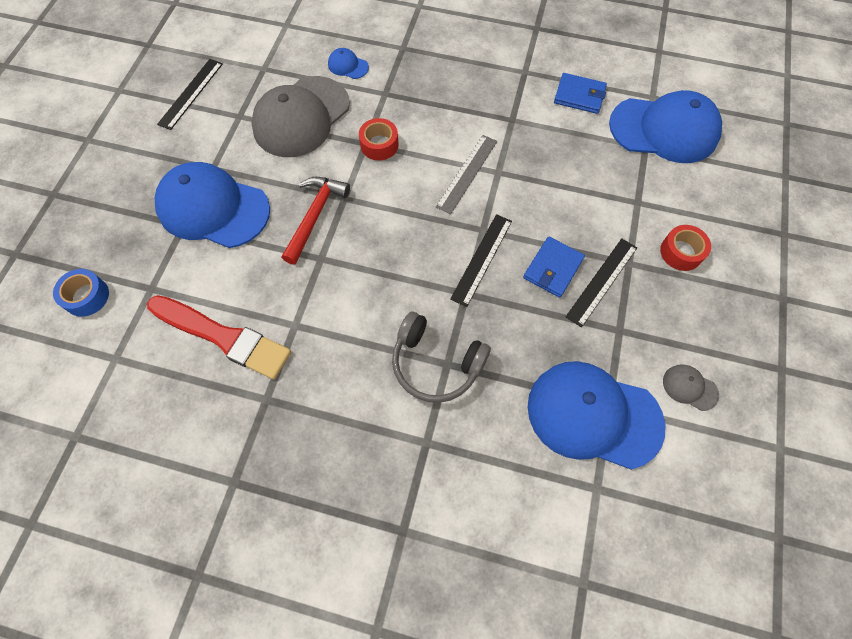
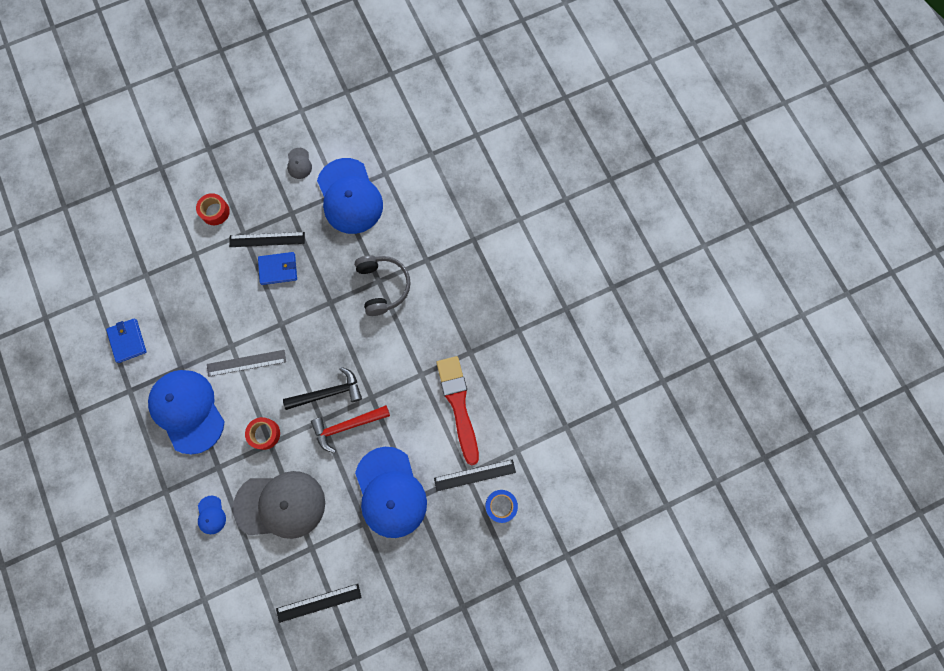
camera: 130 degrees left, 10 degrees up
(365, 223) = (328, 393): none -> black hammer
(482, 259) = (301, 310): black ruler -> black ruler (474, 475)
(664, 130) = (122, 272): blue cap -> blue cap (187, 411)

